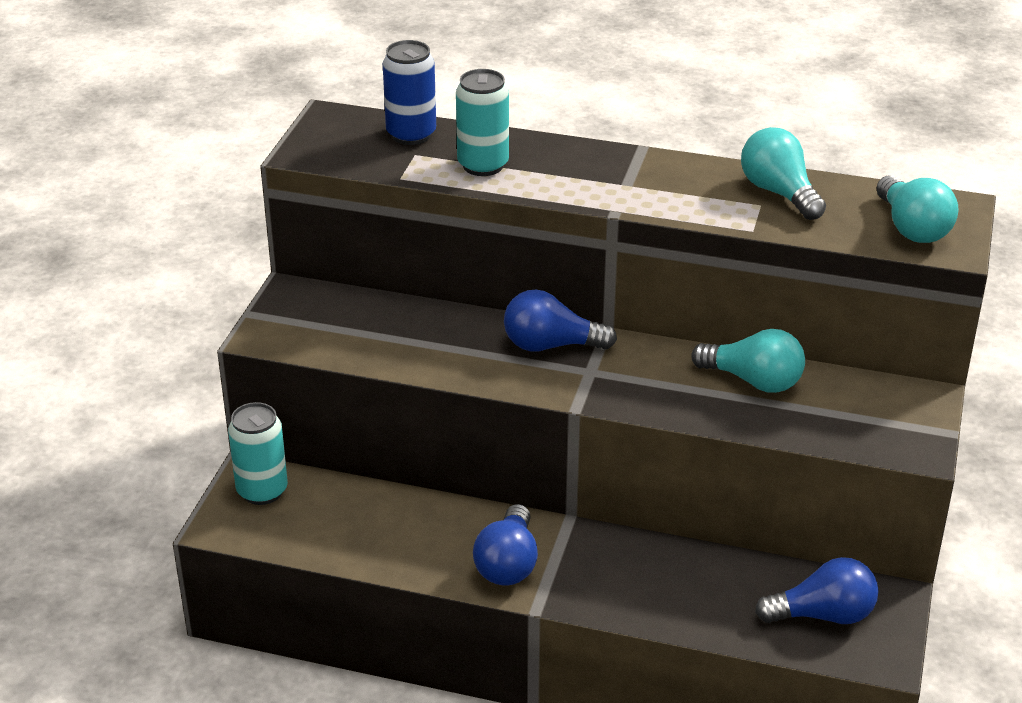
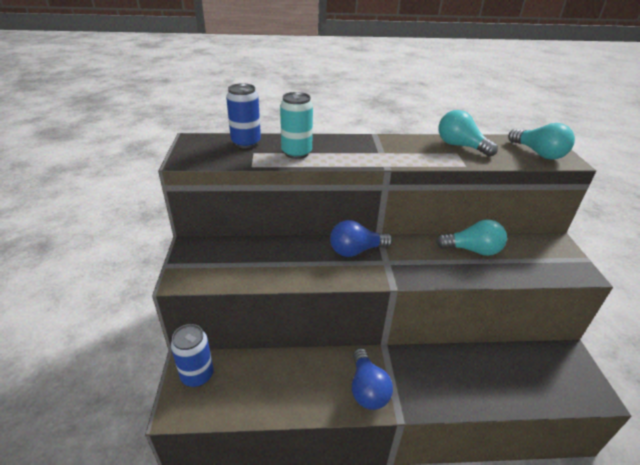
camera: 20 degrees left, 0 degrees up
(262, 491) = (197, 375): turquoise can -> blue can
(823, 615) = (548, 375): blue light bulb -> none

